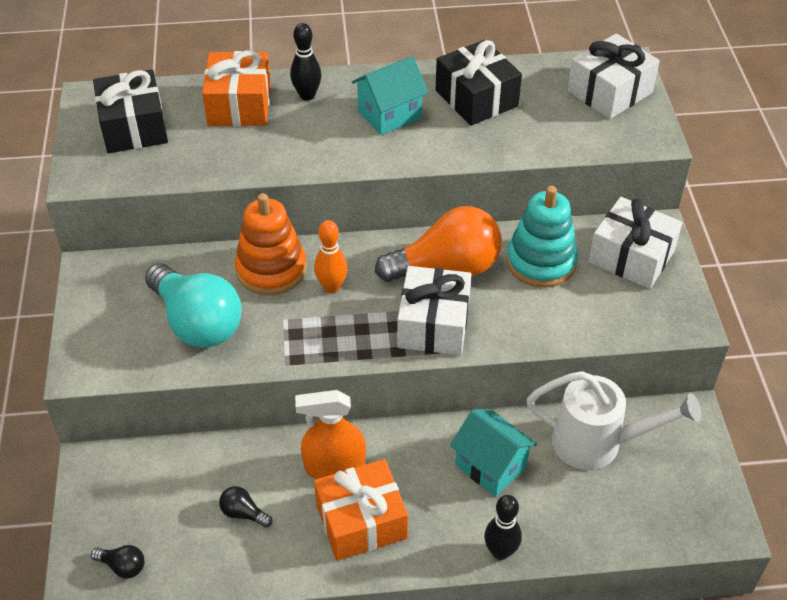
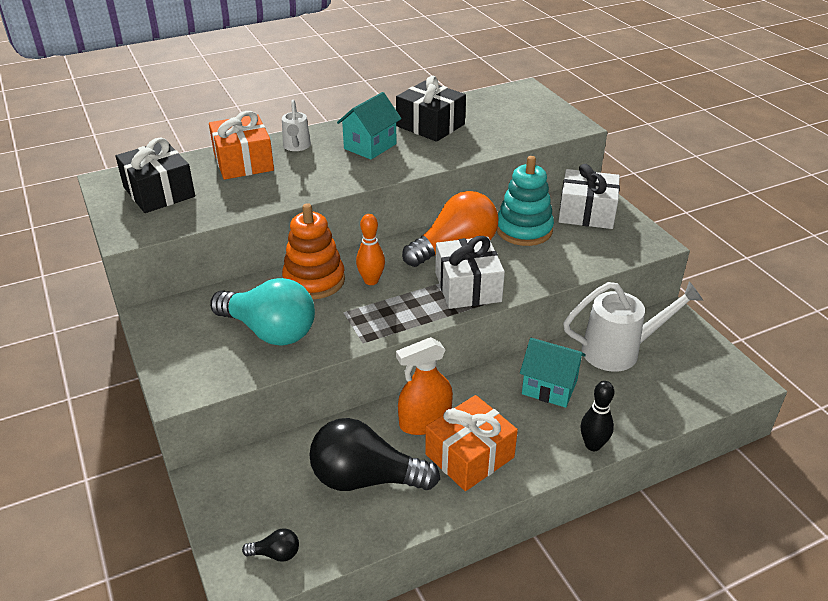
camera: 20 degrees left, 10 degrees down
(243, 513) = (366, 478): black light bulb -> black light bulb, size x2.42
(307, 95) = (296, 146): black bowling pin -> white watering can
(610, 92) = (524, 105): white gift -> none

